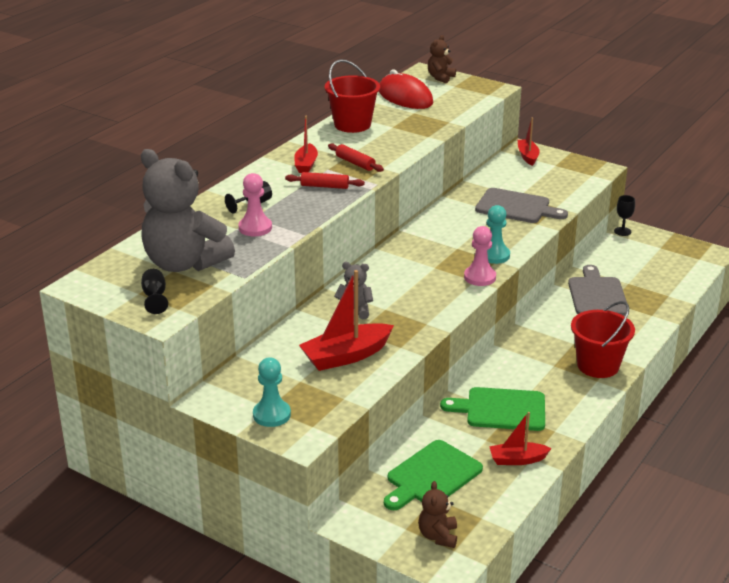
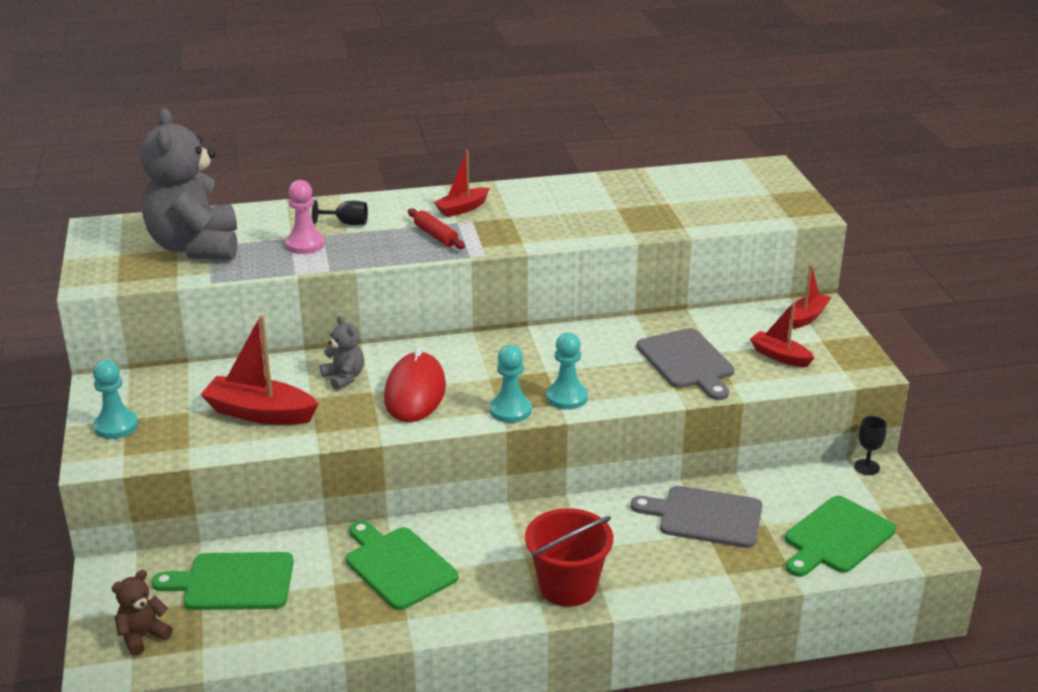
camera: 45 degrees right, 0 degrees up
(155, 297) = (121, 263): black goblet -> none
(352, 124) = (582, 190): red bucket -> none
(355, 163) = (507, 227): red rolling pin -> none
(405, 97) = (692, 184): red mouse -> red mouse (415, 392)
(440, 78) = (772, 179): brown teddy bear -> none
(480, 277) = (510, 410): pink pawn -> turquoise pawn
(517, 460) = (325, 620): red boat -> red boat (780, 356)
(597, 295) = (705, 516): grey cutting board -> grey cutting board turned 120 degrees counterclockwise
(665, 271) = (836, 537): none -> green cutting board

